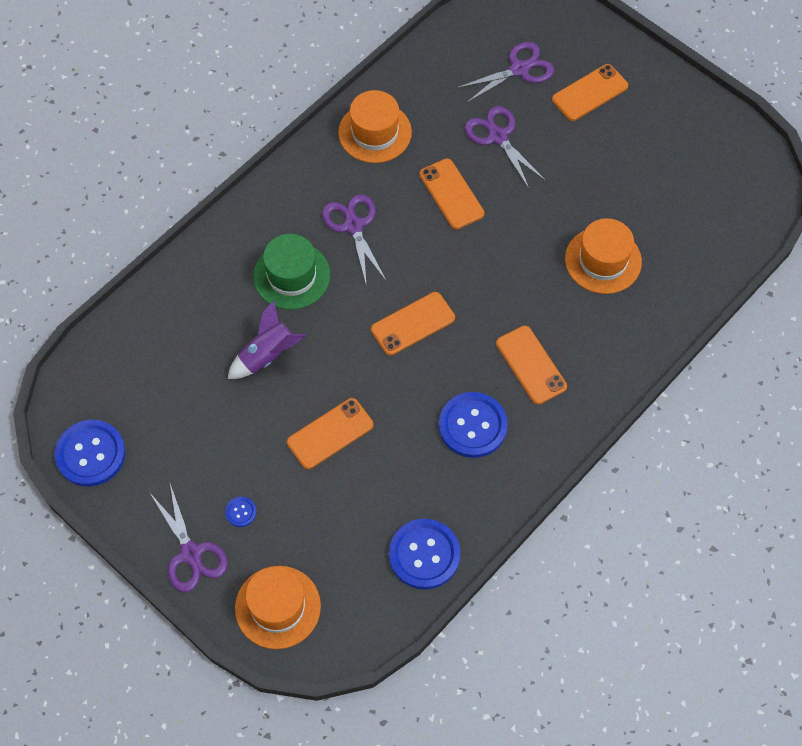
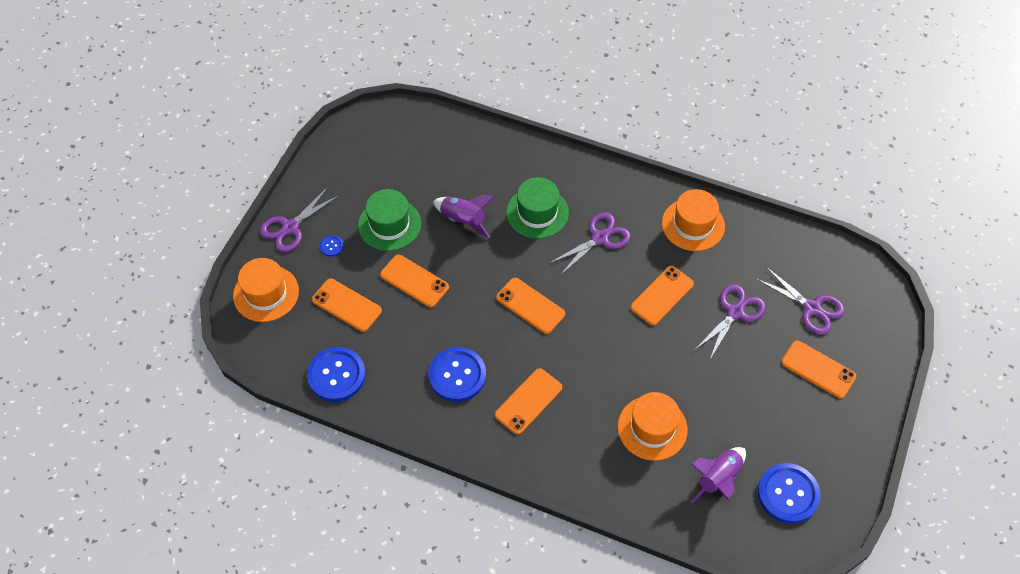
camera: 70 degrees right, 5 degrees down
(90, 454) = (345, 144): blue button -> blue button (788, 494)
(237, 437) = (389, 224): none -> green hat
(333, 518) = (346, 305): none -> orange phone
(677, 223) = (718, 478): none -> purple rocket

